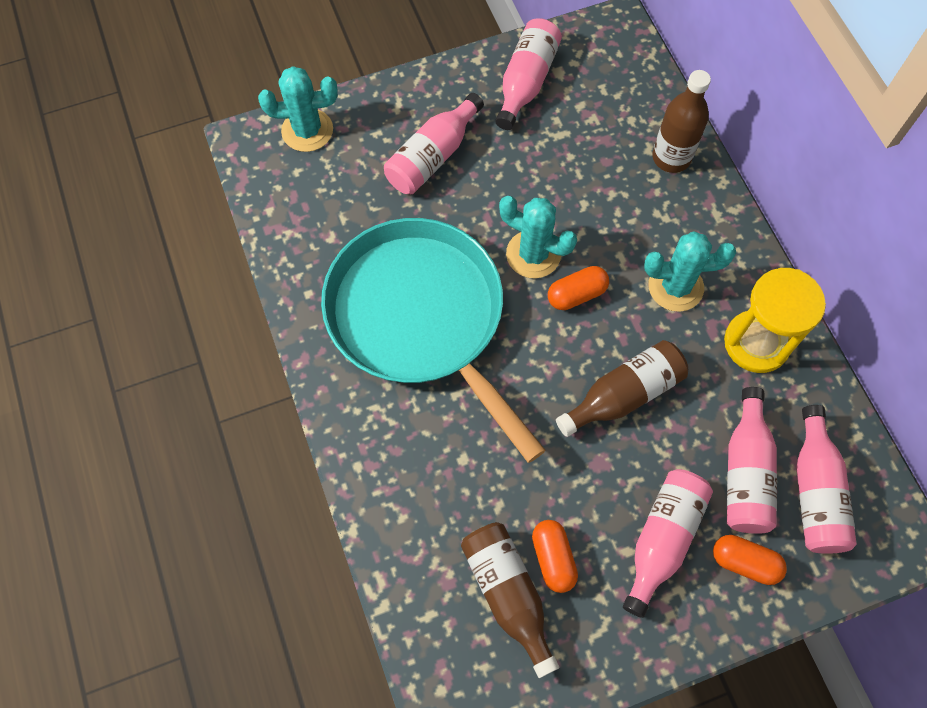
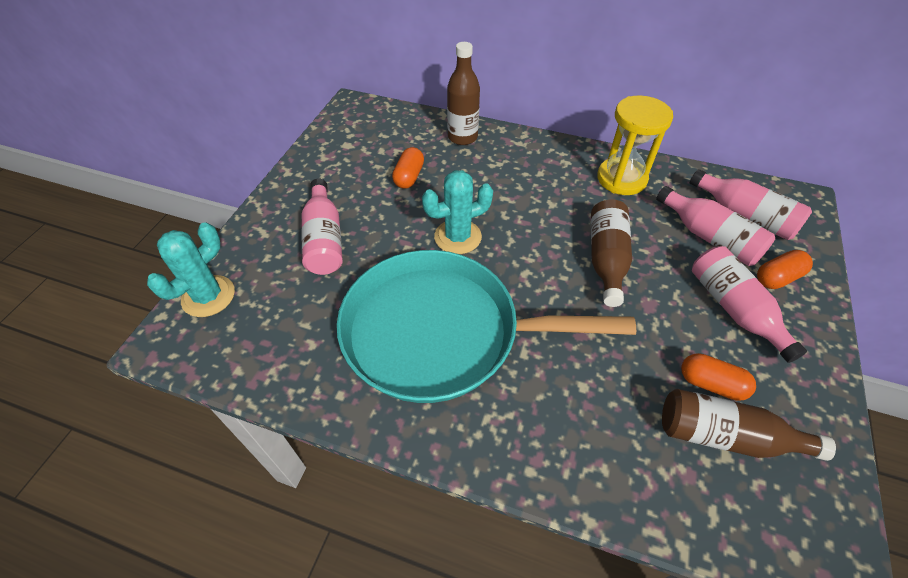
camera: 50 degrees left, 15 degrees down
(526, 82) = (334, 162): pink bottle -> none
(576, 294) = (510, 235): orange capsule -> orange capsule (409, 177)
(675, 287) = (550, 188): turquoise cactus -> none

